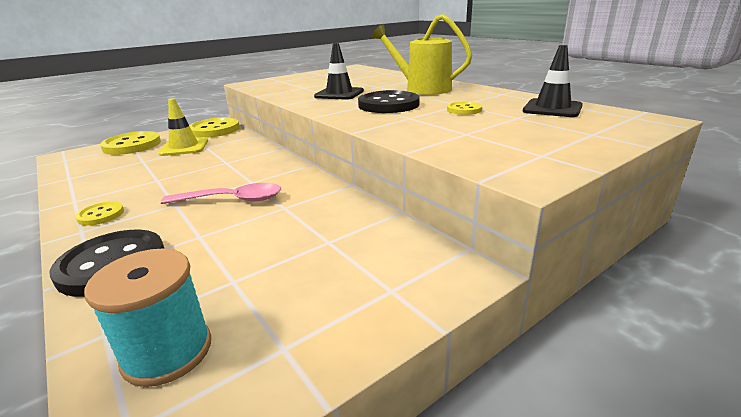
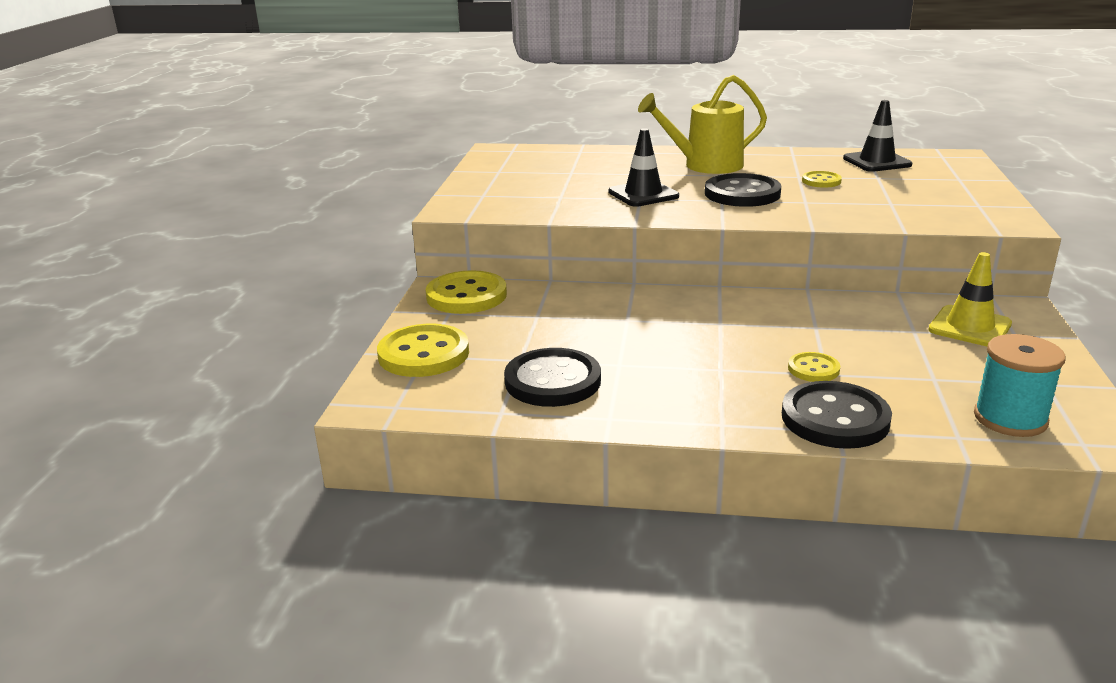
camera: 45 degrees left, 0 degrees up
(101, 215) = (689, 408): yellow button -> yellow button (813, 369)
(118, 174) = (552, 381): none -> black button
(184, 147) = (512, 327): yellow traffic cone -> yellow traffic cone (969, 327)
(232, 200) = (758, 342): pink spoon -> none

